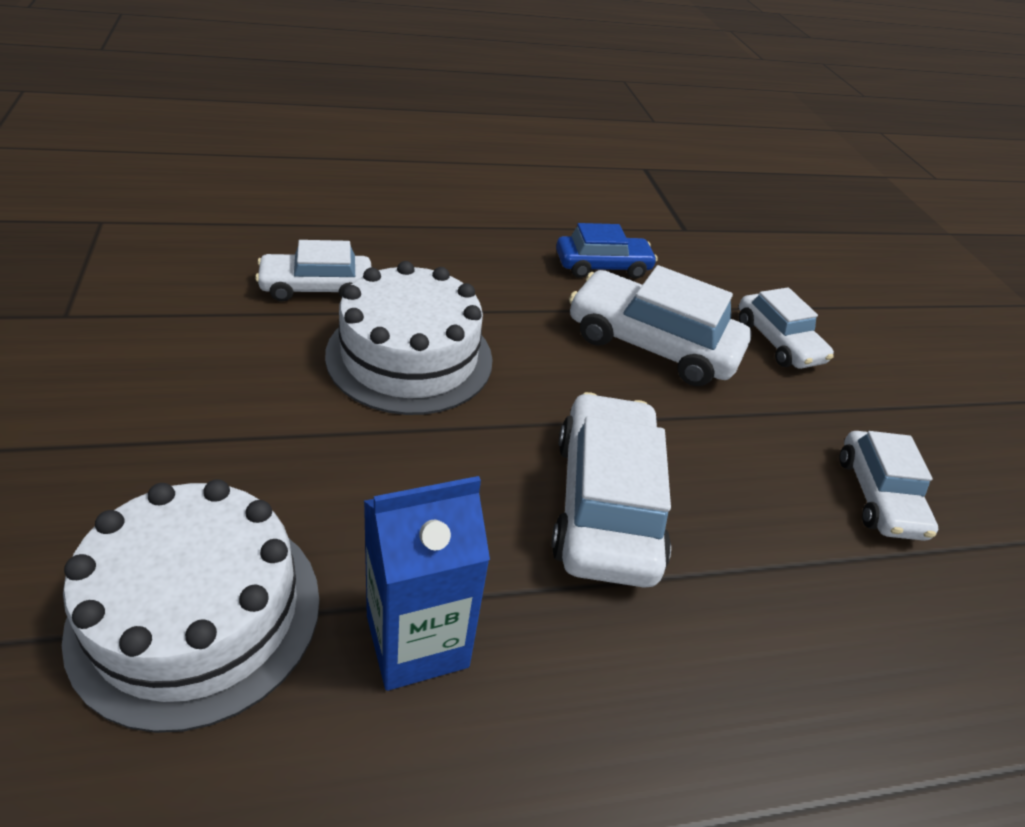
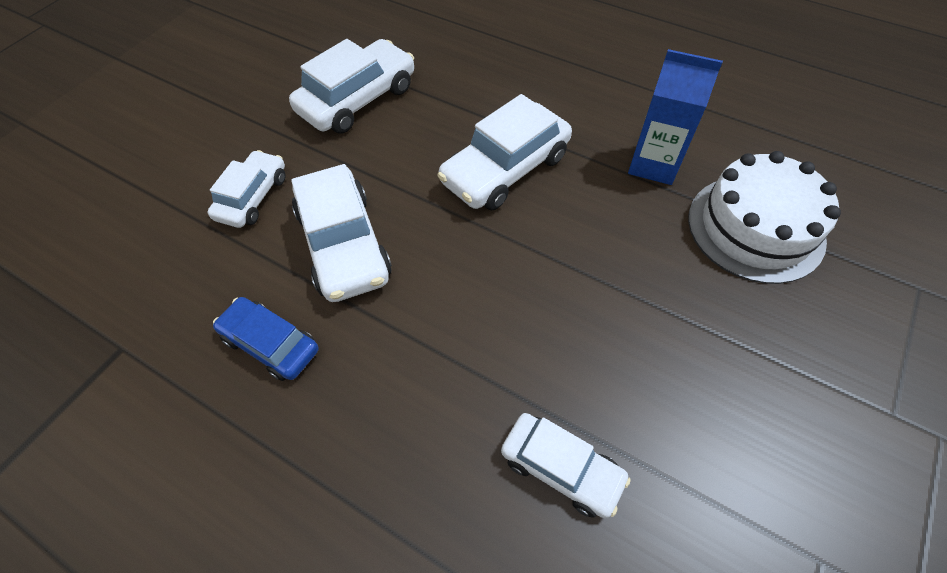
camera: 130 degrees left, 15 degrees up
(410, 357) = (535, 332): white cake -> none
(878, 496) = (358, 99): white car -> white car, size x1.59

